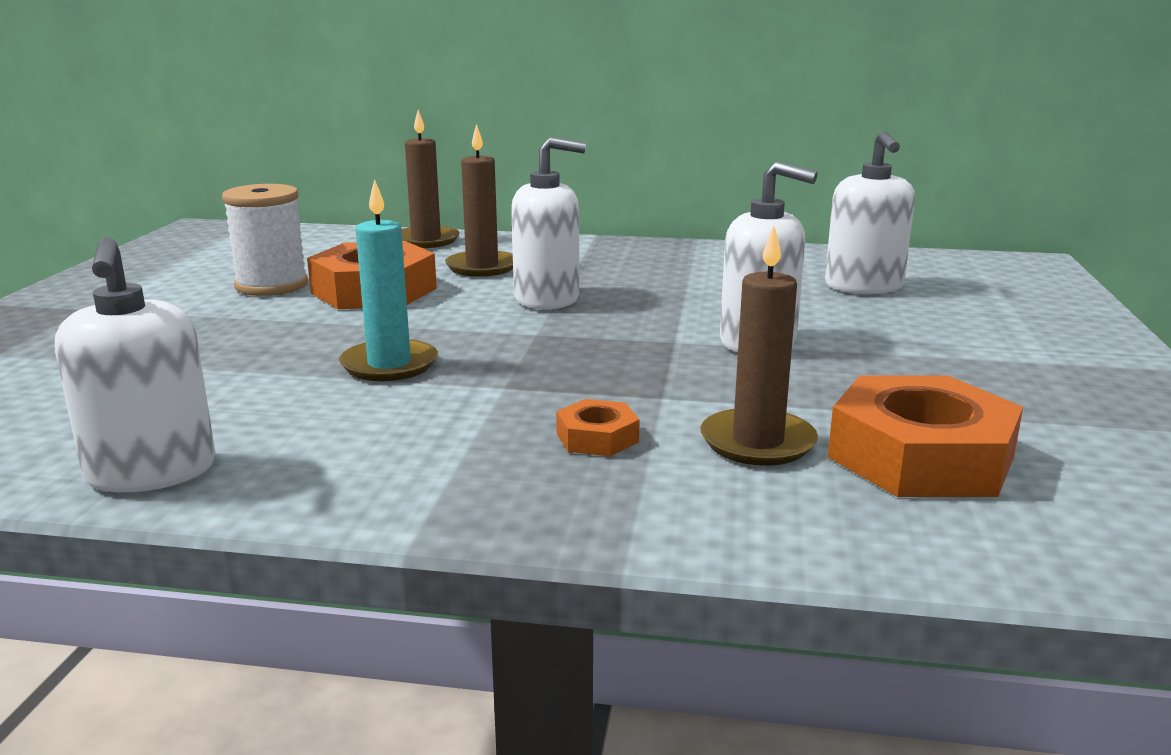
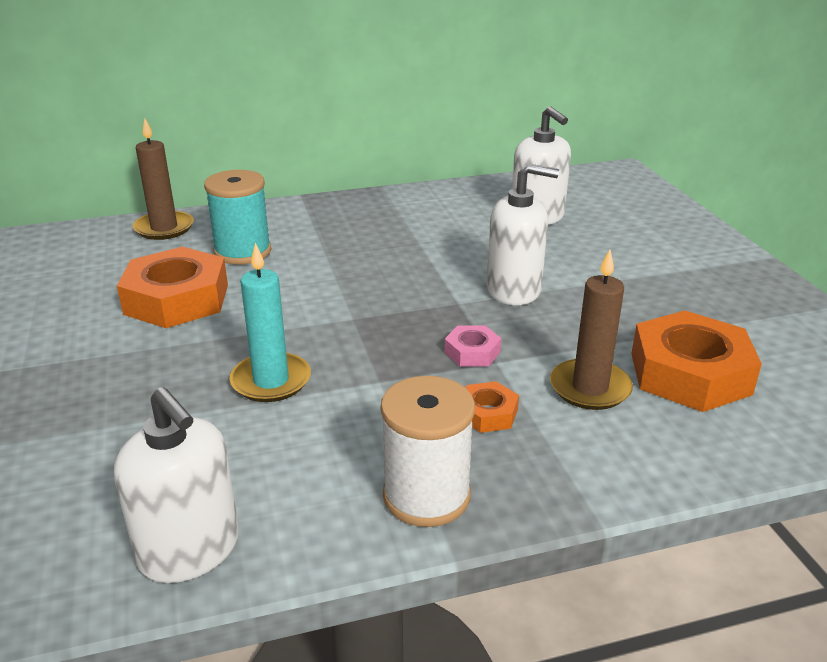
camera: 25 degrees left, 10 degrees up
(271, 285) = (76, 312): white spool -> white spool (426, 496)
(482, 267) = (243, 252): brown candle -> turquoise spool
(547, 298) = (327, 278): white soap dispenser -> none
(641, 383) = (472, 352): none -> pink nut

